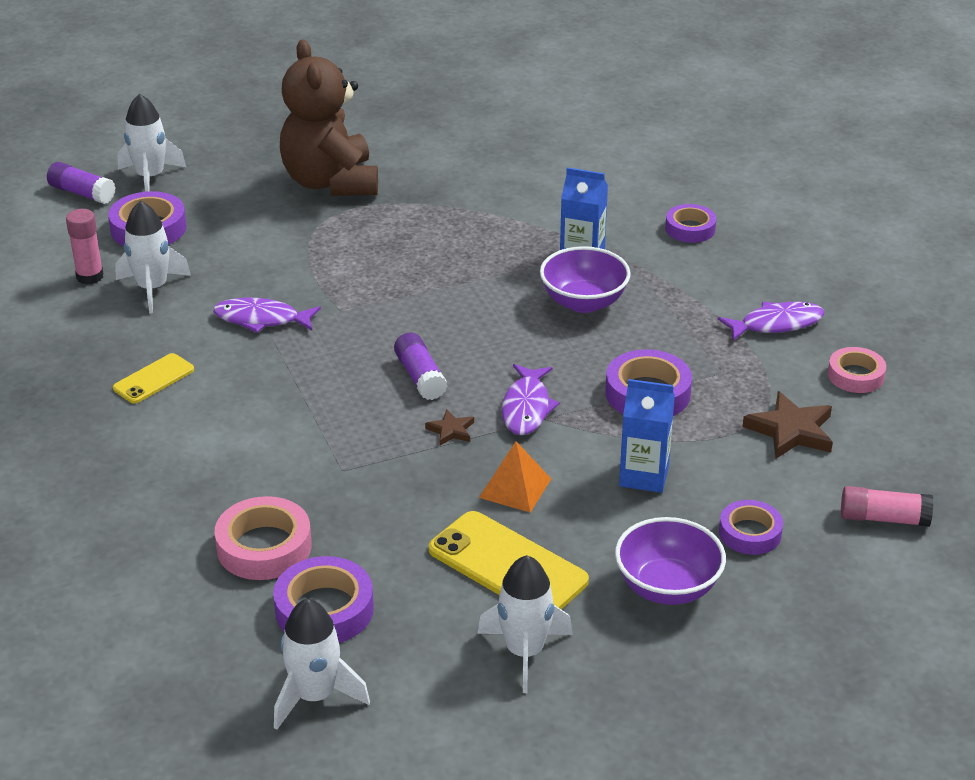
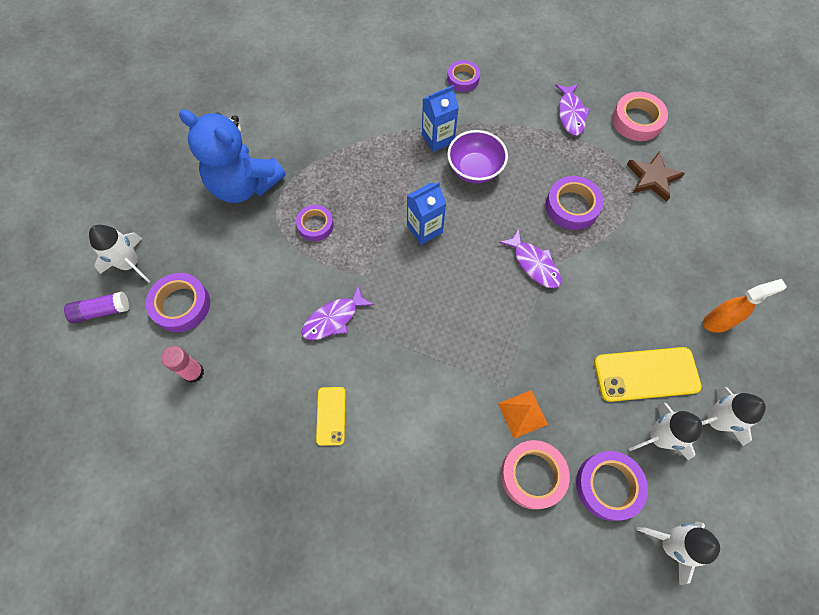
camera: 45 degrees left, 30 degrees up
(152, 289) = (244, 349): white rocket -> white rocket (658, 437)
(331, 182) = (244, 185): brown teddy bear -> blue teddy bear
(420, 377) = (462, 288): purple glue stick -> none
(451, 430) = (519, 311): brown star -> none
(515, 488) = (591, 321): orange pyramid -> orange pyramid (522, 413)
(644, 476) = (631, 261): blue carton -> blue carton (424, 229)
(667, 587) = (718, 322): purple bowl -> orange spray bottle
(750, 533) = (709, 257): purple tape -> purple tape (315, 225)
(776, 324) = (571, 114): purple fish -> purple fish turned 150 degrees clockwise
(855, 375) = (637, 120): pink tape -> pink tape, size x1.50
(883, 518) = (742, 200): pink glue stick -> none

